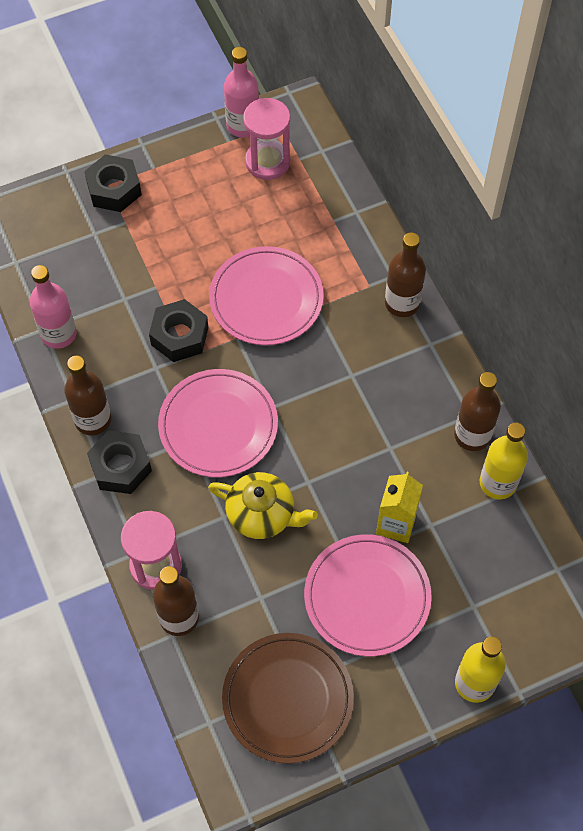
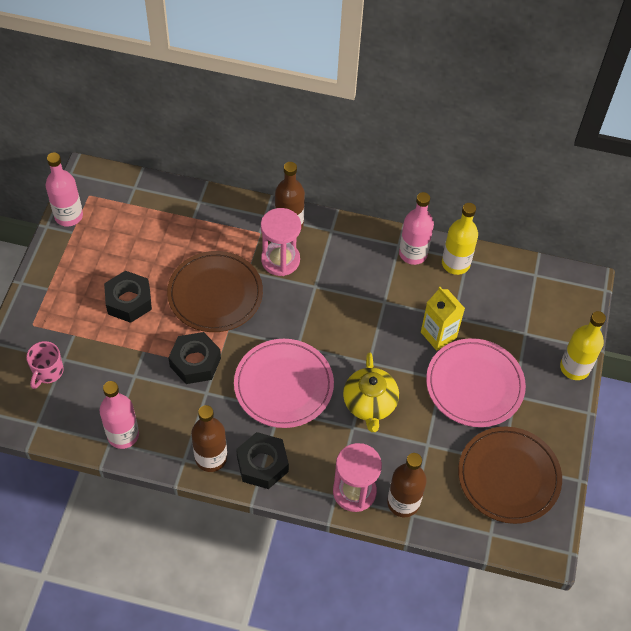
camera: 55 degrees left, 5 degrees down
(72, 231) = (47, 372): none -> pink mug
(114, 189) = (40, 323): black nut -> black nut (129, 301)
(262, 514) = (370, 404): yellow teapot -> yellow teapot turned 120 degrees clockwise
(266, 299) = (215, 294): pink plate -> brown plate
(267, 162) = (112, 222): pink hourglass -> pink hourglass (280, 260)
(472, 435) = (413, 254): brown bottle -> pink bottle

